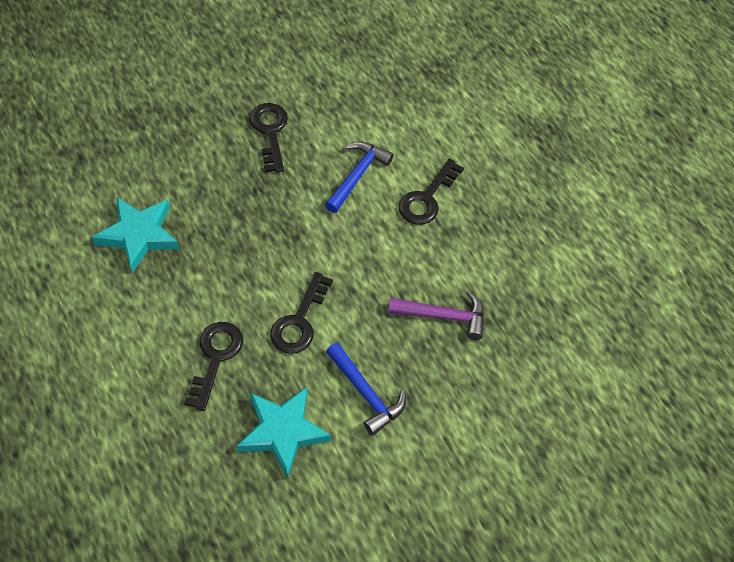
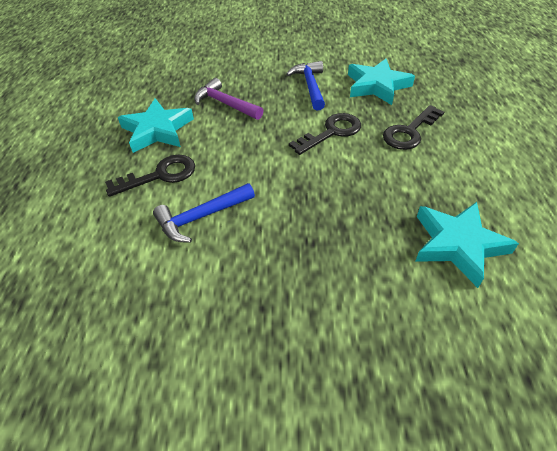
camera: 145 degrees left, 10 degrees down
(270, 132) = (256, 304): black key -> none
(481, 247) = (157, 130): none -> turquoise star

